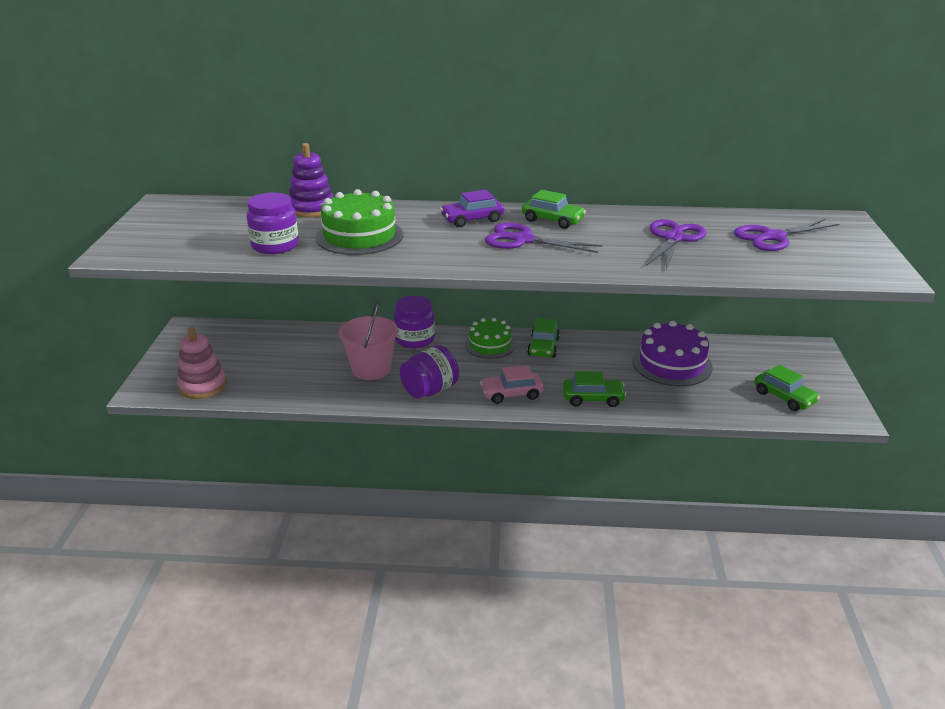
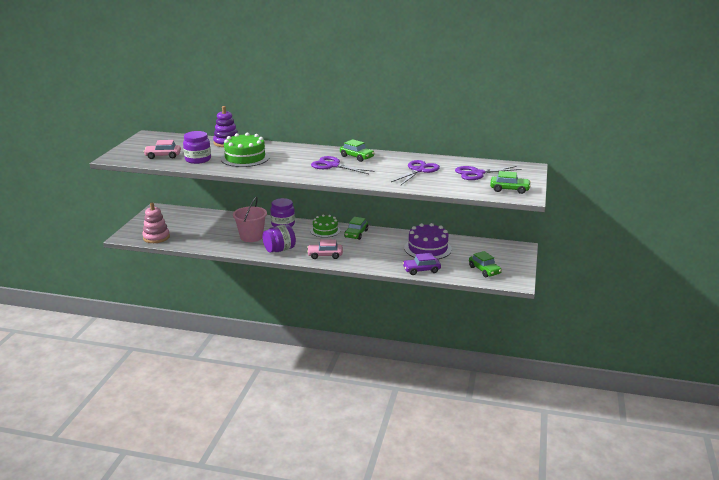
camera: 10 degrees right, 5 degrees down
(206, 242) = (163, 156): none -> pink car
(472, 219) = (311, 154): purple car -> purple car (421, 270)
(593, 398) = (370, 261): green car -> green car (509, 189)

